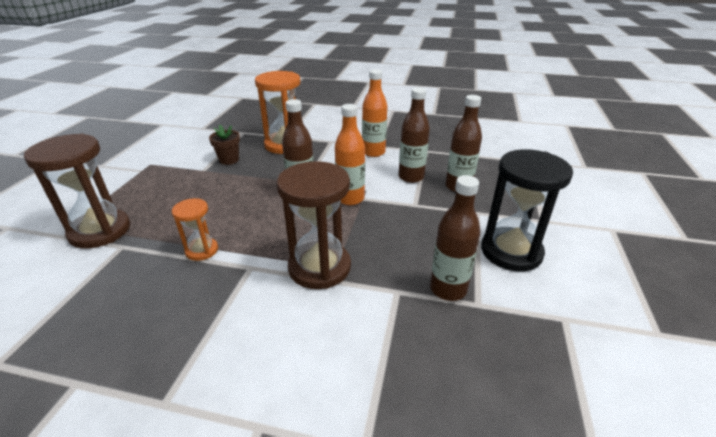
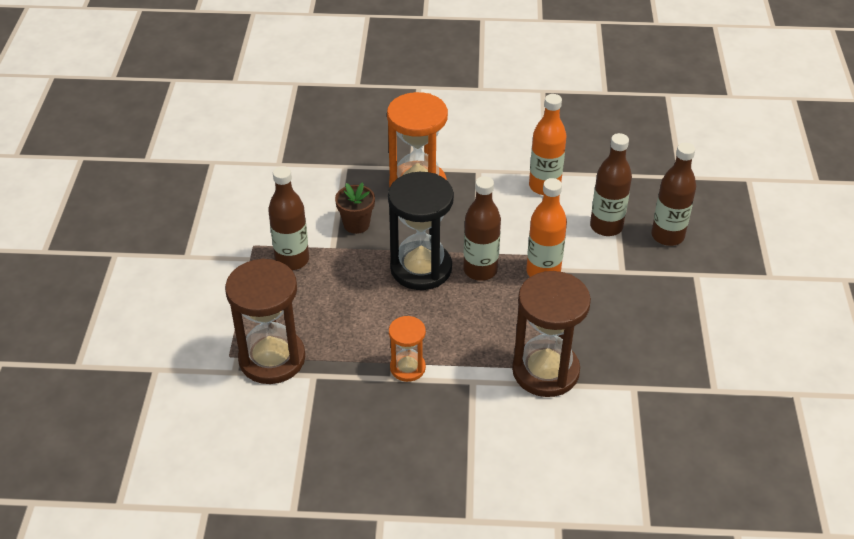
camera: 10 degrees left, 10 degrees up
(448, 289) = (683, 378): brown bottle -> brown bottle (292, 260)
(511, 251) = (739, 324): black hourglass -> black hourglass (421, 268)

